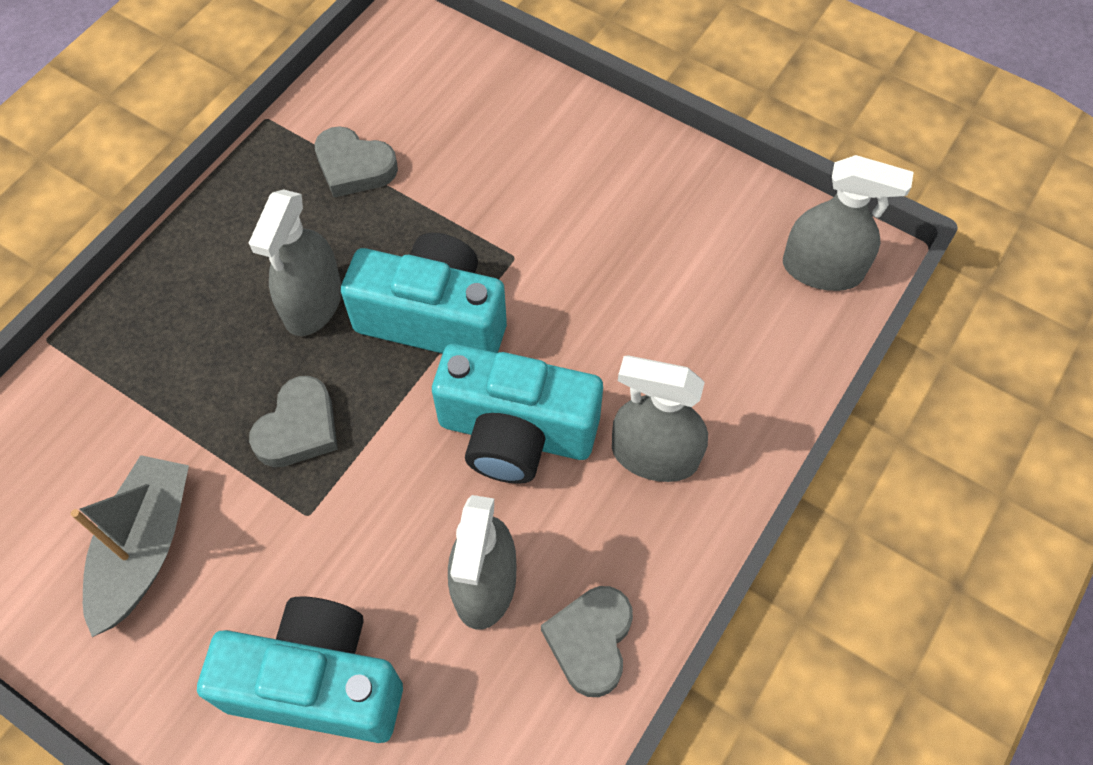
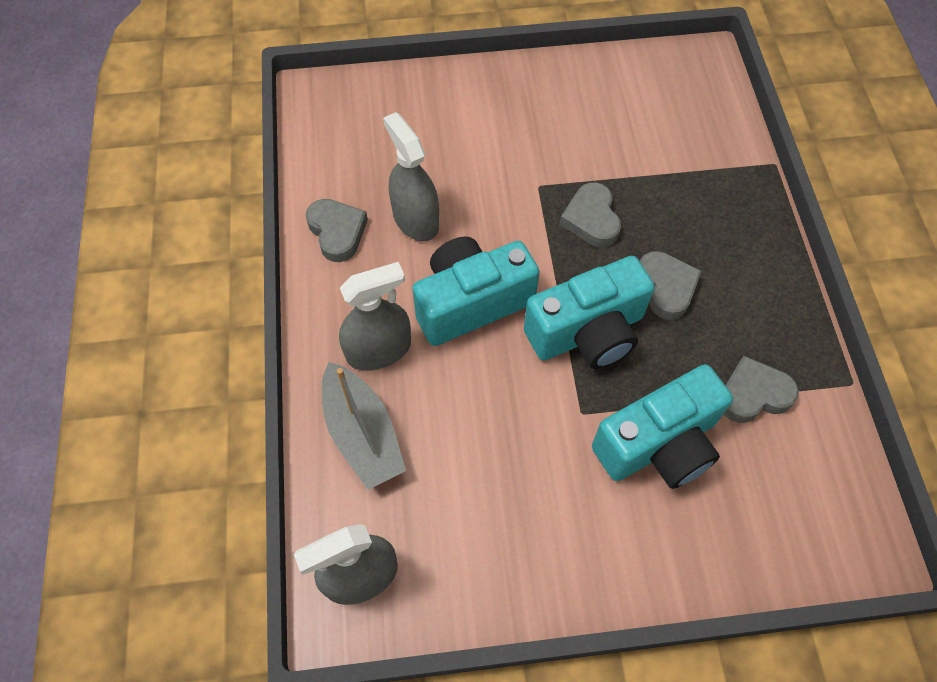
camera: 140 degrees right, 0 degrees up
(145, 548) = (598, 120): grey boat -> grey boat (362, 434)
(313, 303) = (666, 287): grey spray bottle -> grey heart
(317, 682) = (455, 129): turquoise camera -> turquoise camera (659, 445)

